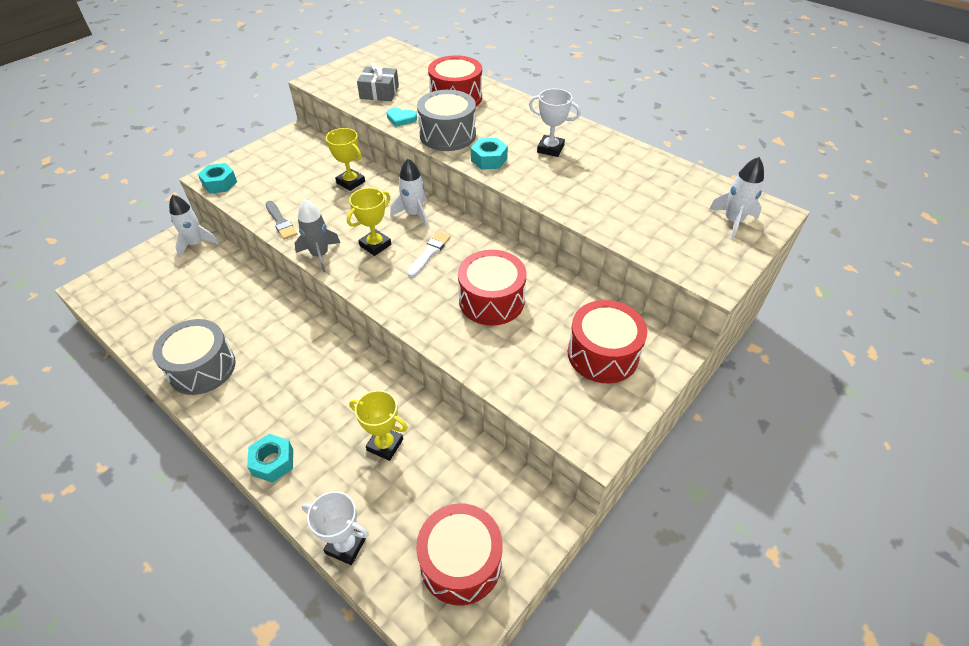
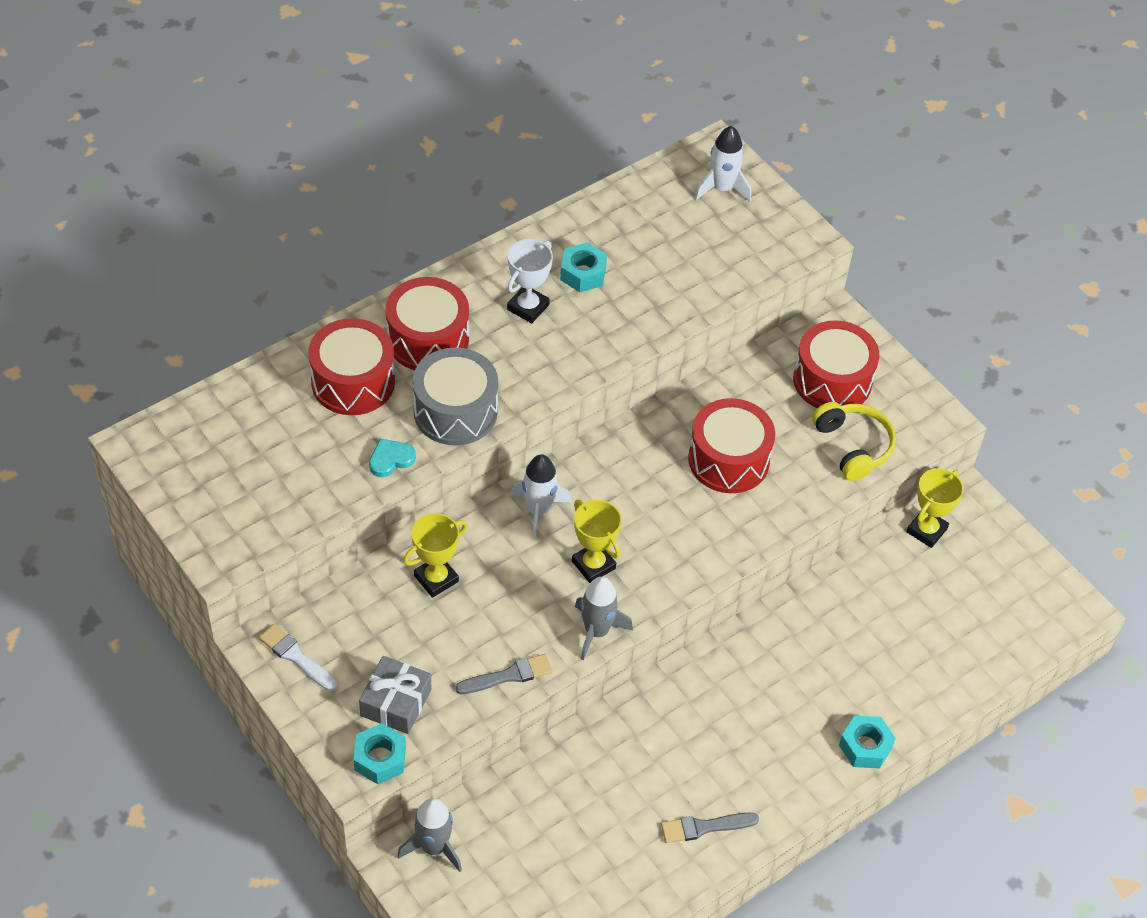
camera: 80 degrees left, 5 degrees up
(196, 244) = (433, 847): white rocket -> grey rocket
(202, 368) = (704, 827): grey drum -> grey brush
(346, 545) = (975, 683): white trophy -> none
(379, 92) = (298, 476): grey gift -> grey gift (396, 702)
(385, 445) = (862, 633): yellow trophy -> yellow trophy (926, 530)
(401, 119) = (391, 459): turquoise heart -> turquoise heart turned 150 degrees counterclockwise
(429, 253) = (625, 506): white brush -> white brush (296, 657)
(461, 562) = (1006, 587): red drum -> red drum (428, 339)
(489, 159) = (532, 378): turquoise nut -> turquoise nut (583, 273)
(536, 378) = (853, 446): none -> yellow headphones

